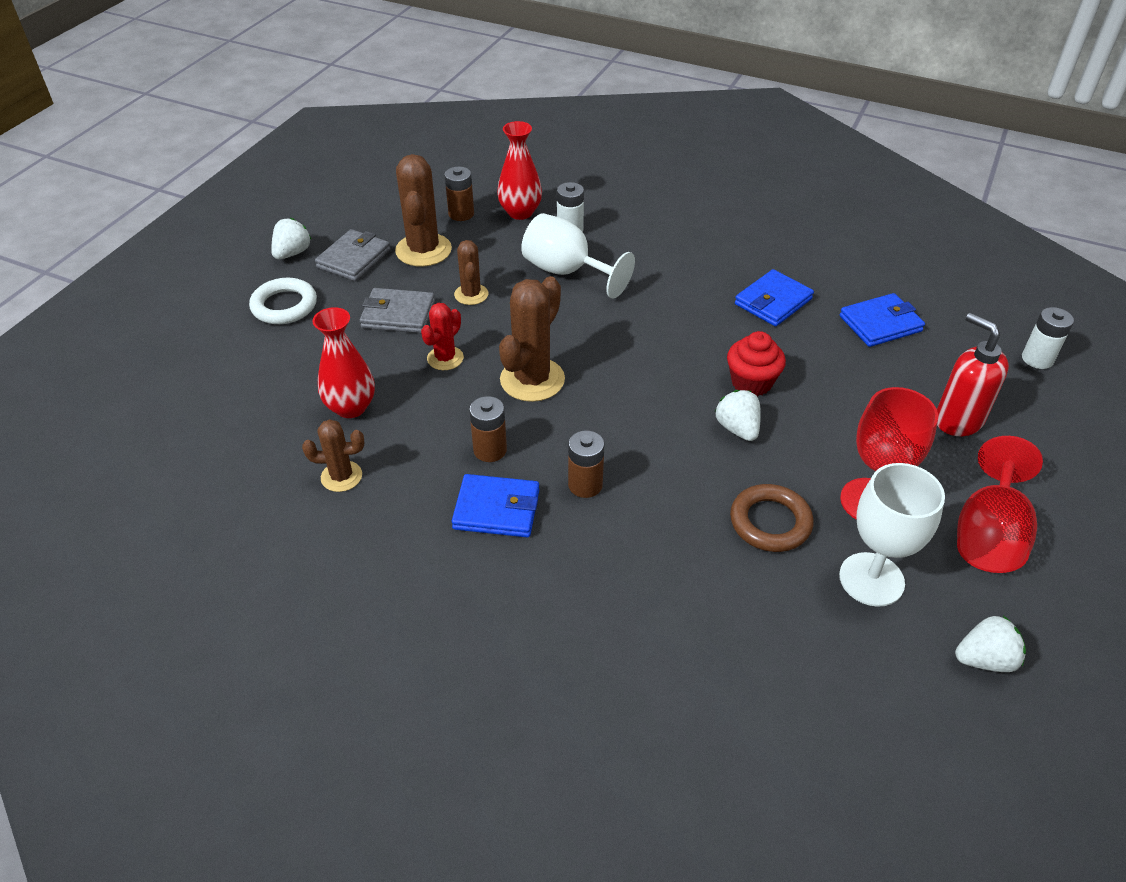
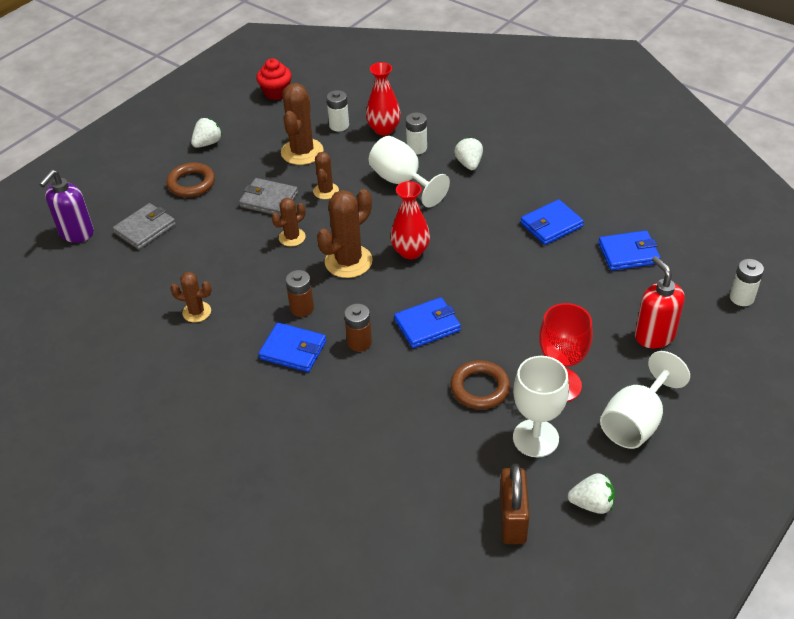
camera: 15 degrees right, 0 degrees up
(133, 391) = (76, 233): none -> purple soap dispenser
(284, 306) = (191, 183): white ring -> brown ring
(351, 407) = (216, 264): red vase -> red vase (410, 251)
(354, 259) = (250, 153): grey wallet -> grey wallet (145, 229)
(445, 358) = (292, 237): red cactus -> brown cactus
(461, 214) = (339, 125): brown battery -> white battery
(667, 448) = (427, 325): none -> blue wallet
(737, 428) = (484, 318): white strawberry -> white strawberry (469, 164)
(751, 382) = (508, 285): red cupcake -> red cupcake (276, 93)
(891, 703) = (512, 519): none -> brown padlock
(988, 535) = (636, 422): red goblet -> white goblet

